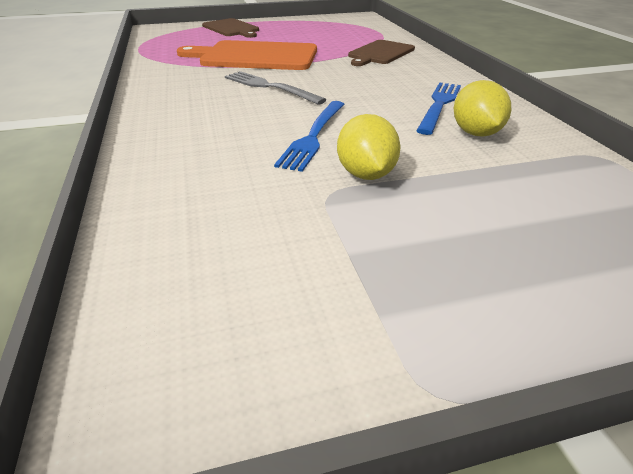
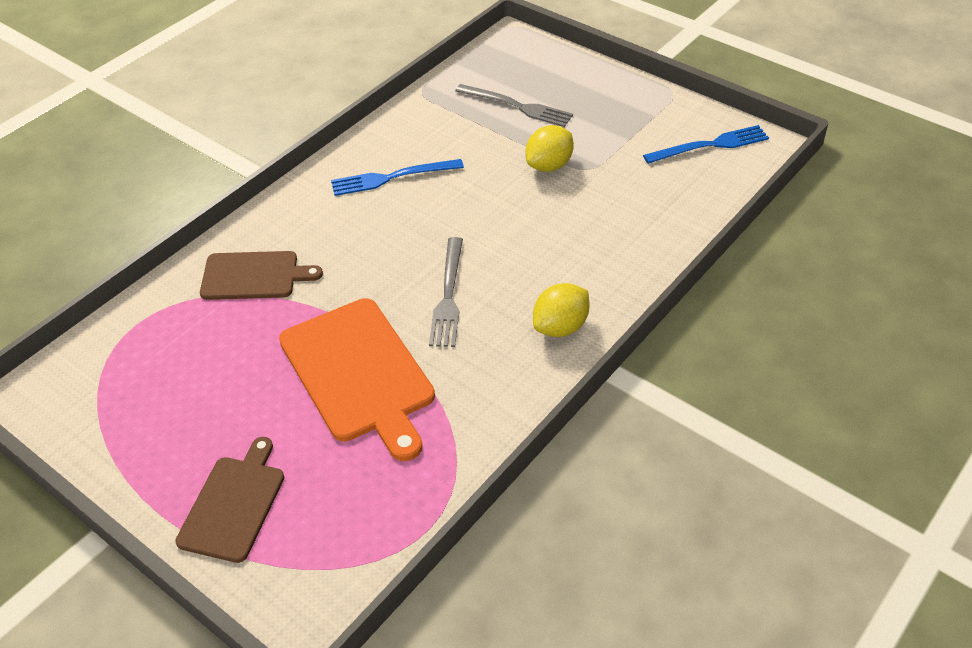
camera: 125 degrees left, 10 degrees up
(313, 136) = (521, 213): blue fork -> blue fork (710, 145)
(476, 133) = (434, 144): yellow lemon -> yellow lemon (560, 327)
(517, 201) = (517, 106): none -> grey fork

